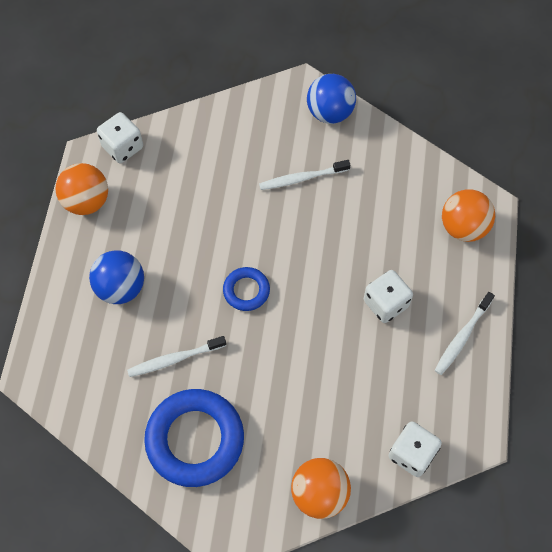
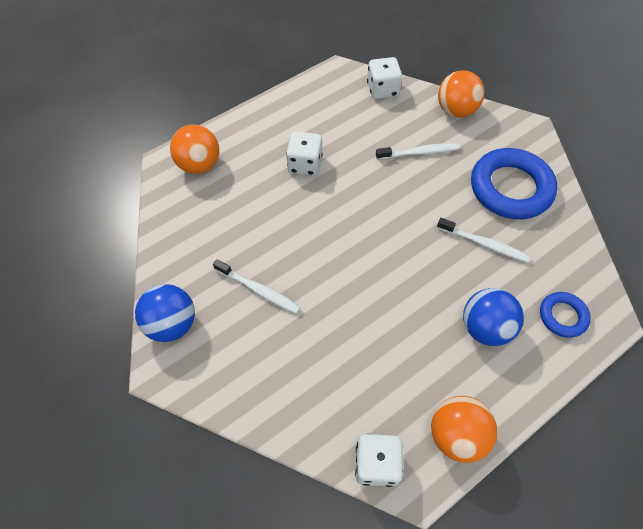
camera: 135 degrees left, 5 degrees down
(246, 291) = (388, 246): blue ring -> blue ring (562, 316)
(462, 337) = (283, 114): white toothbrush -> white toothbrush (419, 152)

